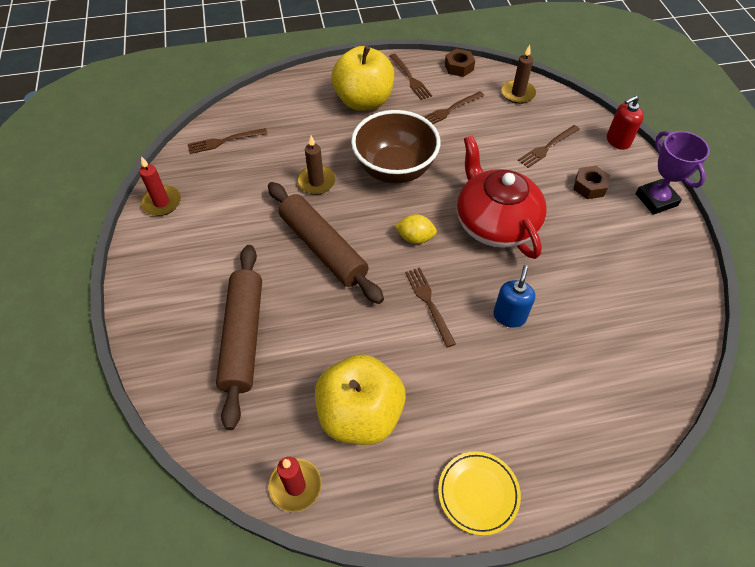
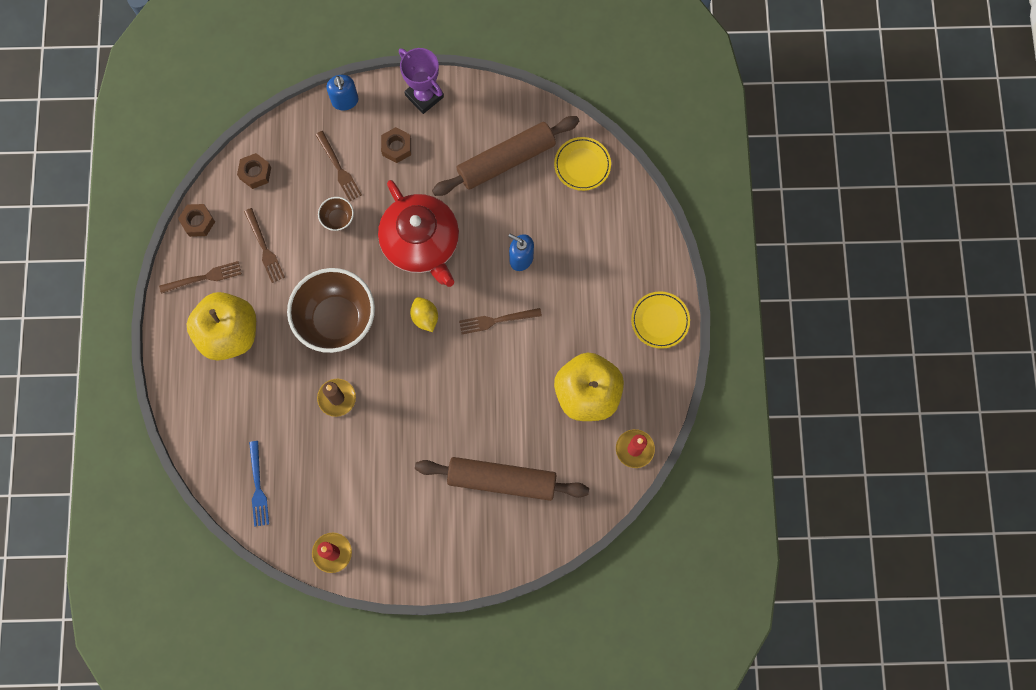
camera: 80 degrees left, 20 degrees up
(224, 141) = (258, 487): brown fork -> blue fork
(323, 248) = (420, 402): brown rolling pin -> brown rolling pin (506, 160)
(415, 238) = (425, 317): yellow lemon -> yellow lemon turned 45 degrees counterclockwise
(495, 222) = (421, 243): red teapot -> red teapot turned 105 degrees counterclockwise
(496, 154) = (338, 219): none -> brown bowl
(518, 93) = (255, 173): brown candle -> brown nut
(618, 141) = (345, 101): red soap dispenser -> blue soap dispenser
(651, 363) = (582, 165): none -> yellow plate
(656, 200) = (424, 96): purple trophy -> purple trophy turned 60 degrees clockwise

